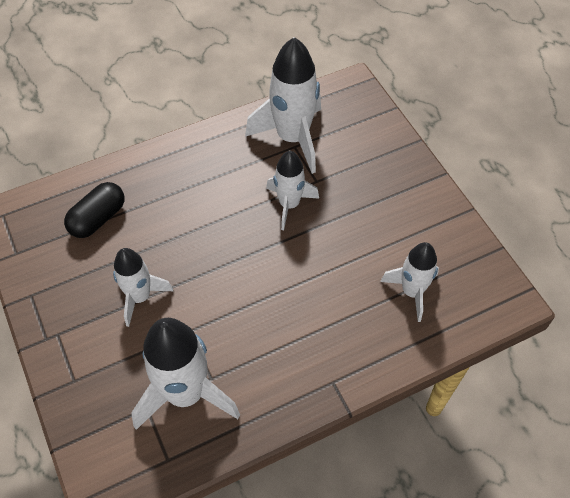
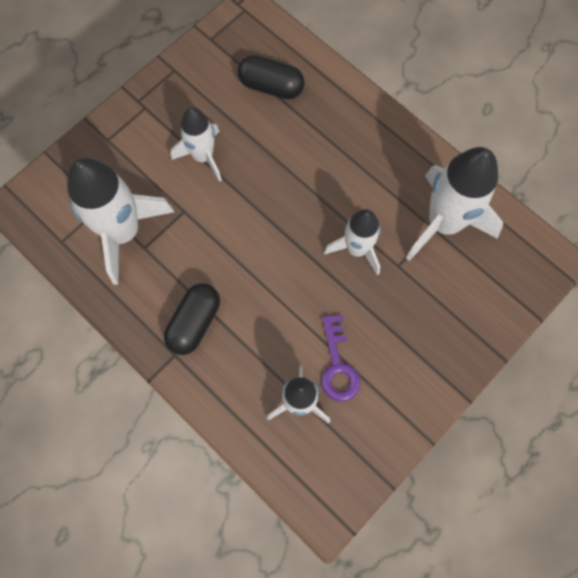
camera: 70 degrees right, 15 degrees up
(307, 355) = (194, 323): none -> black capsule
(389, 252) = (338, 366): none -> purple key

